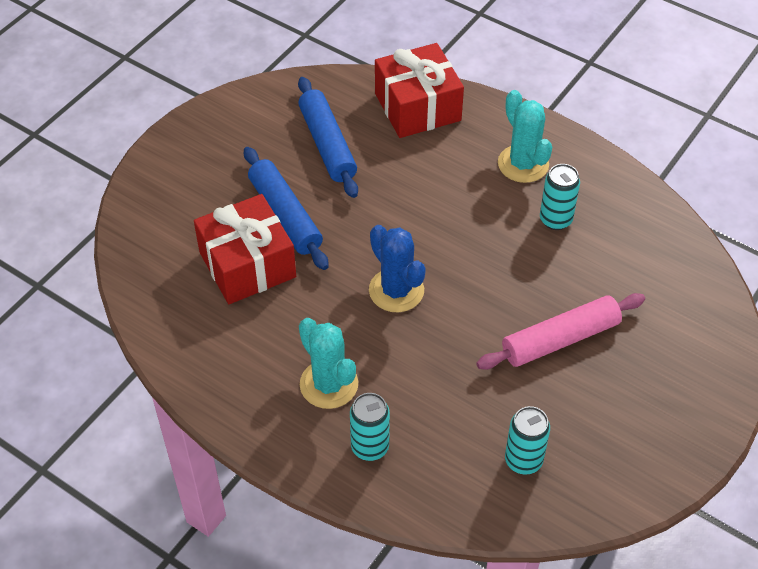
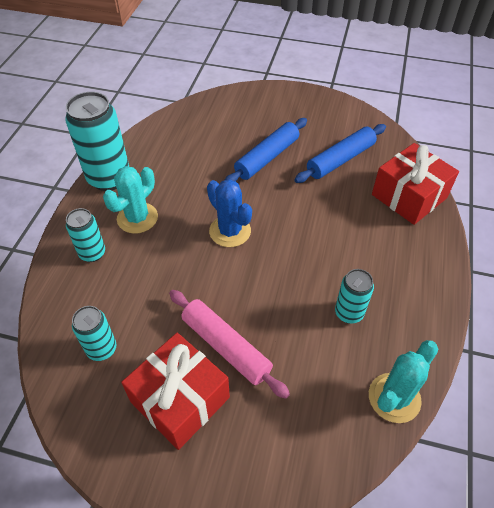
camera: 70 degrees right, 0 degrees up
(233, 404) = (109, 178): none -> turquoise can
(247, 265) = (218, 152): red gift -> red gift (180, 399)
(396, 290) = (230, 231): blue cactus -> blue cactus turned 75 degrees counterclockwise
(523, 164) = (395, 276): turquoise cactus -> turquoise cactus (394, 398)

